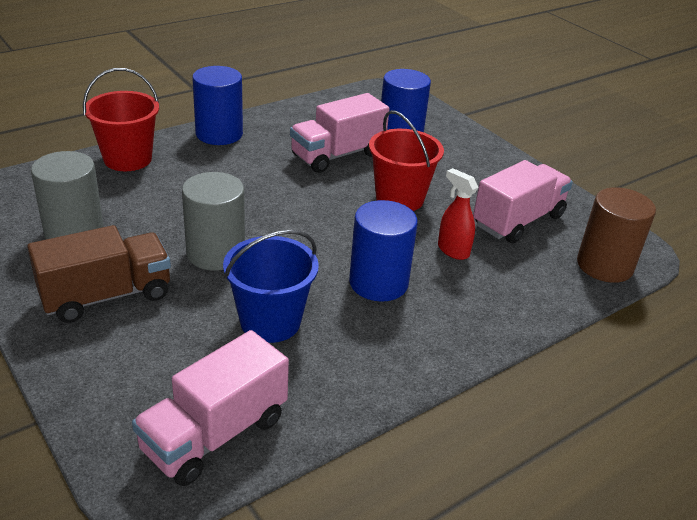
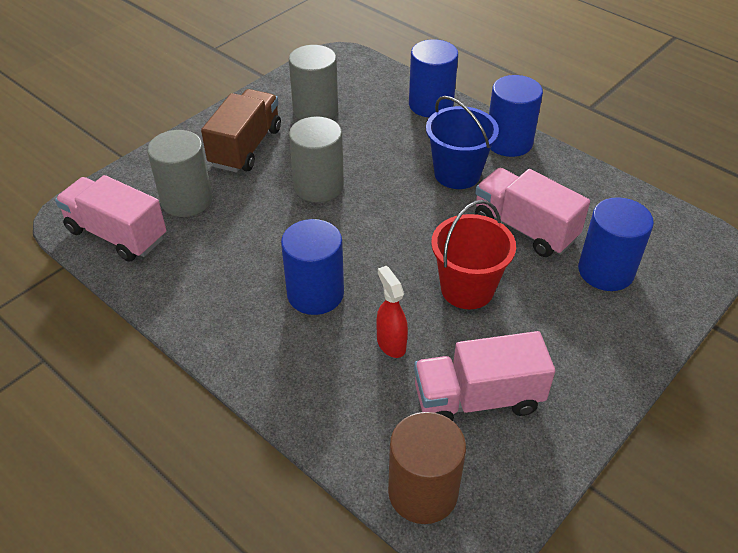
camera: 80 degrees right, 10 degrees up
(106, 296) = (246, 147): brown truck -> brown truck turned 120 degrees counterclockwise
(127, 159) = (431, 104): red bucket -> blue cylinder
(180, 360) = (186, 200): none -> grey cylinder
(270, 322) = (241, 236): blue bucket -> blue bucket (457, 174)
(453, 250) = (391, 343): red spray bottle -> red spray bottle turned 60 degrees counterclockwise
(518, 221) = (477, 399): pink truck -> pink truck turned 135 degrees clockwise

